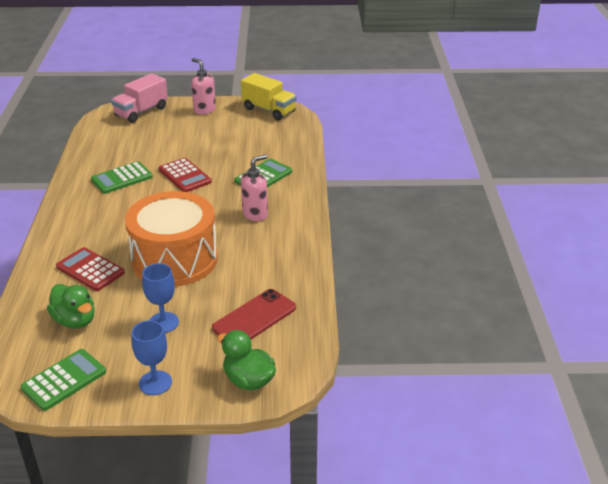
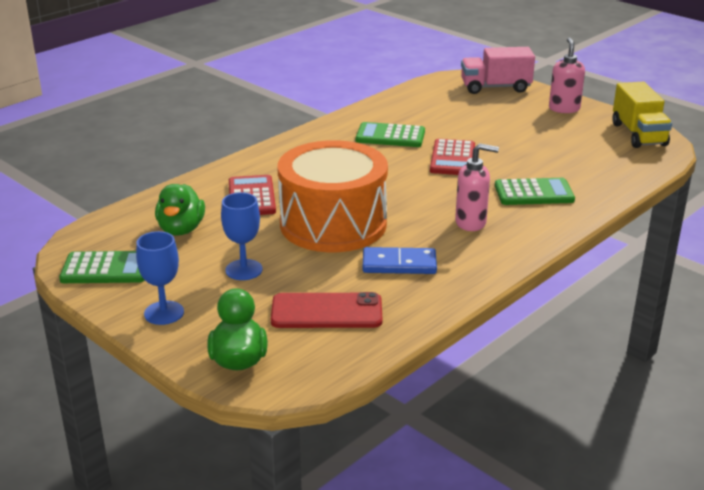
camera: 45 degrees right, 5 degrees down
(252, 263) = (399, 264): none -> blue domino

